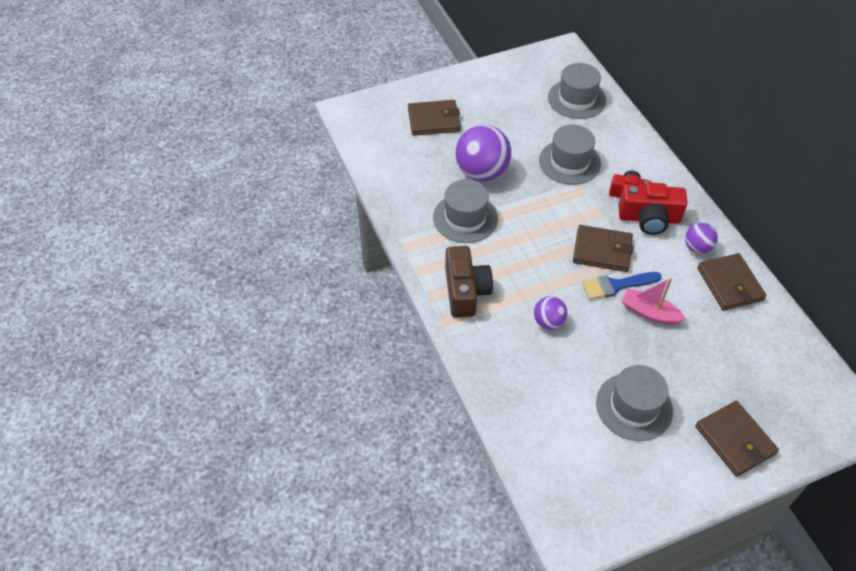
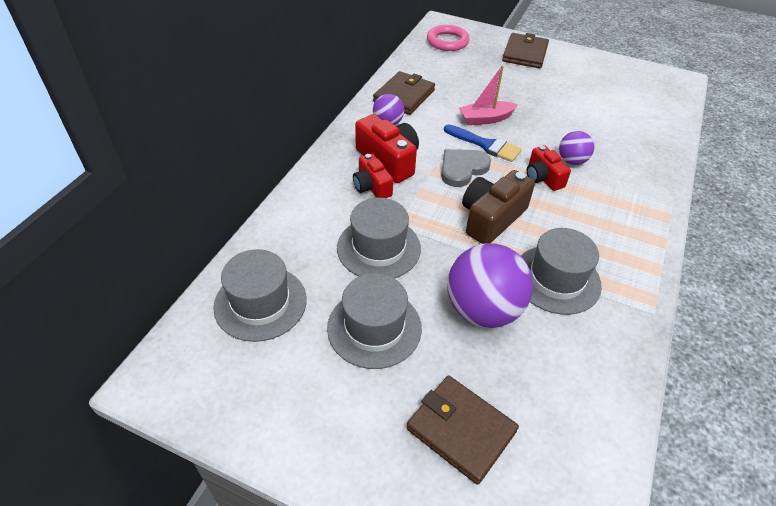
camera: 135 degrees left, 5 degrees down
(465, 291) = (623, 223): brown camera -> brown camera (491, 218)
(549, 288) = (543, 177): none -> red camera
(602, 251) = (462, 169): brown wallet -> grey heart
(634, 406) = (567, 94): grey hat -> grey hat (374, 328)
(649, 313) = (485, 119): pink boat -> pink boat turned 90 degrees clockwise
(810, 391) = (447, 41): none -> pink ring

